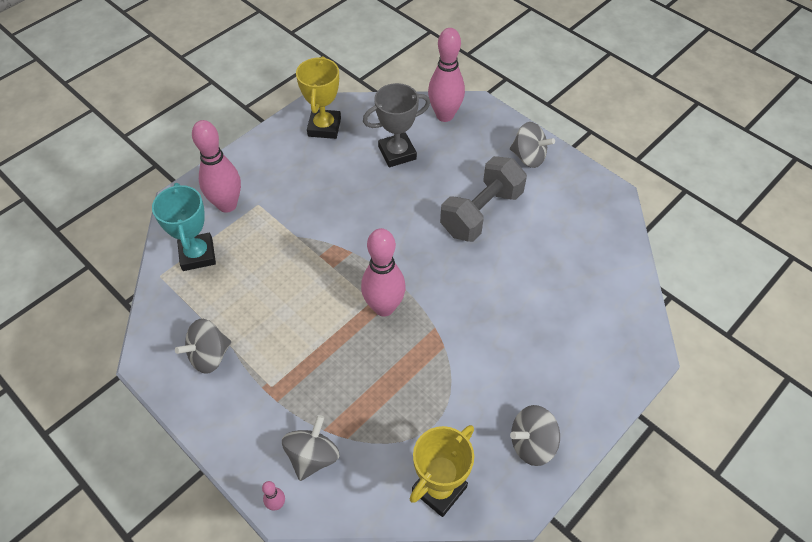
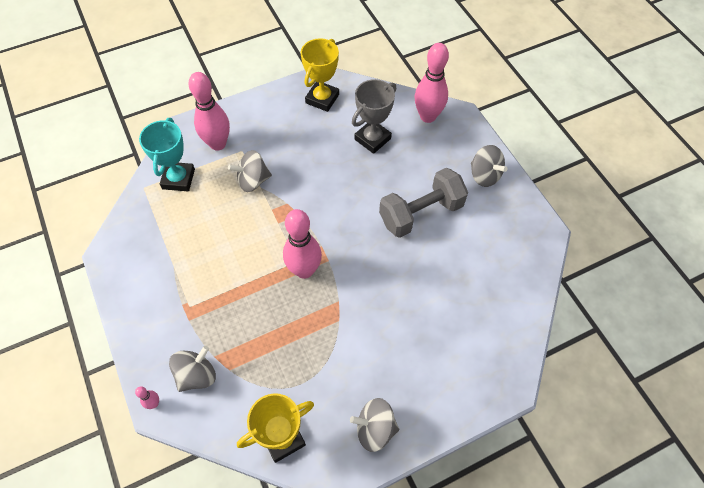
camera: 20 degrees right, 5 degrees up
(209, 356) = (153, 265): grey spinning top -> grey spinning top (253, 181)
(397, 153) = (372, 139): grey trophy -> grey trophy turned 45 degrees counterclockwise

